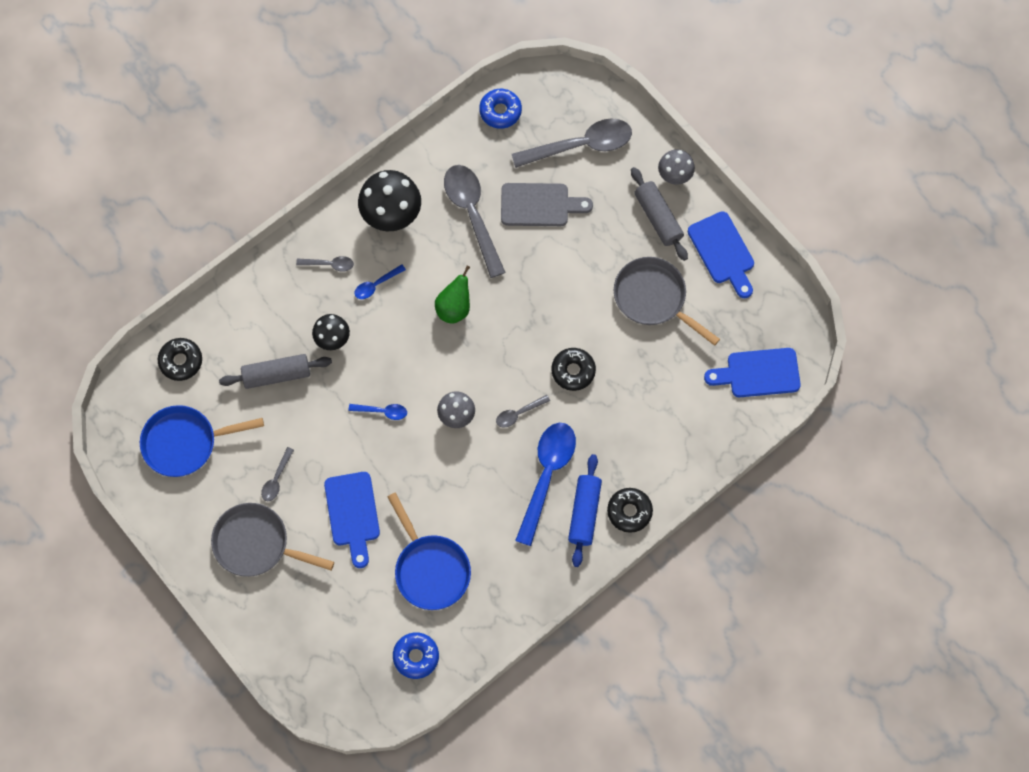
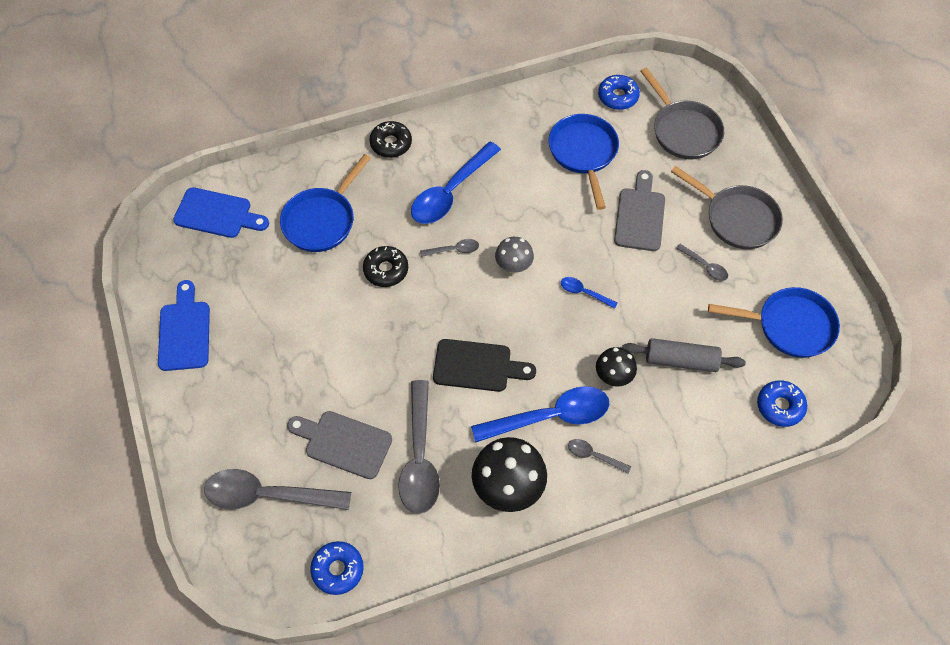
camera: 160 degrees left, 10 degrees down
(181, 361) = (780, 406): black donut -> blue donut
(276, 479) = (704, 266): grey spoon -> grey spoon turned 90 degrees clockwise
(352, 514) = (640, 216): blue cutting board -> grey cutting board
(376, 284) = (550, 417): blue spoon -> blue spoon, size x2.17
(454, 308) = (477, 366): green pear -> black cutting board
(584, 513) = (430, 154): blue rolling pin -> none
(654, 298) = (276, 310): grey pan -> grey pan (683, 131)
(656, 401) = (322, 220): none -> blue pan
(658, 218) = (229, 387): grey rolling pin -> none
(674, 175) = (187, 425): grey mushroom -> none

